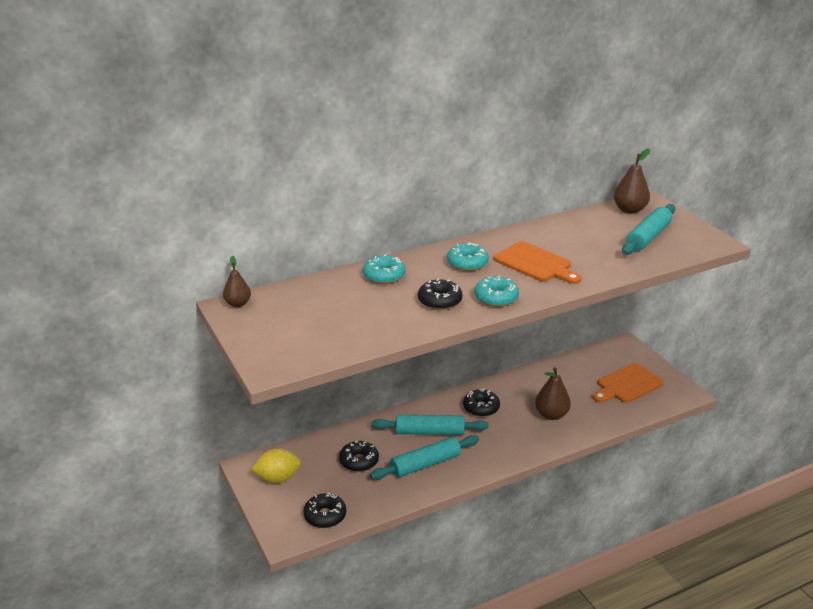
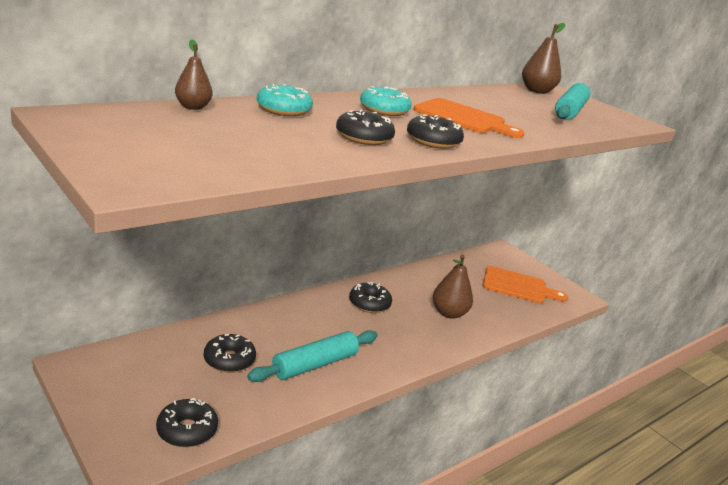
camera: 15 degrees left, 5 degrees down
(238, 304) = (77, 114): brown pear -> brown pear (193, 107)
(278, 478) = (118, 380): yellow lemon -> none
(430, 432) = (314, 328): turquoise rolling pin -> none
(496, 298) = (433, 141): turquoise donut -> black donut
(627, 384) = (518, 286): orange cutting board -> orange cutting board turned 120 degrees counterclockwise

